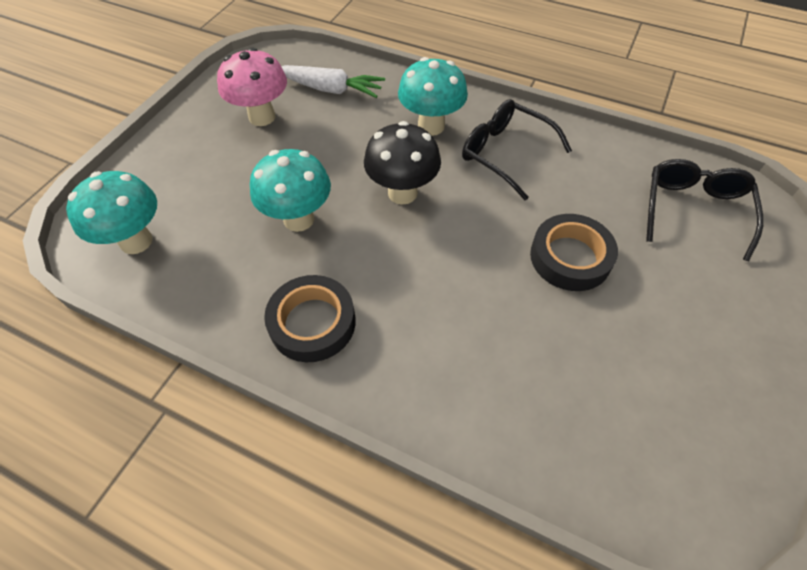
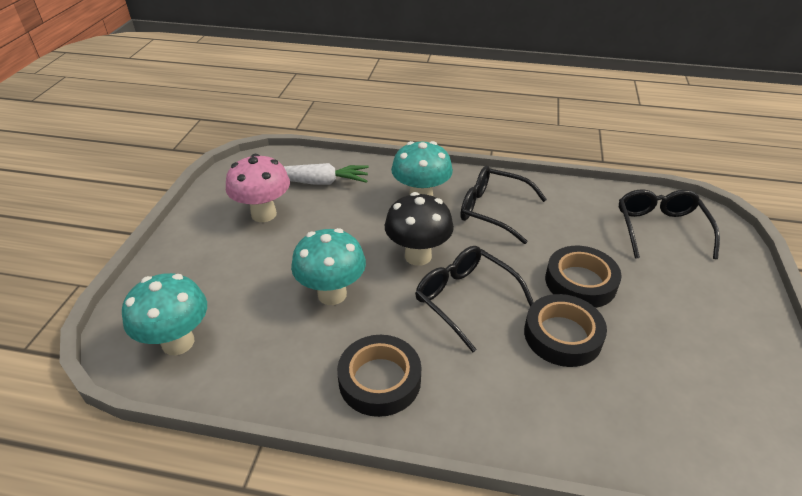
camera: 15 degrees left, 15 degrees down
(433, 252) = (465, 299): none -> black glasses
(524, 315) = (562, 335): none -> black tape

